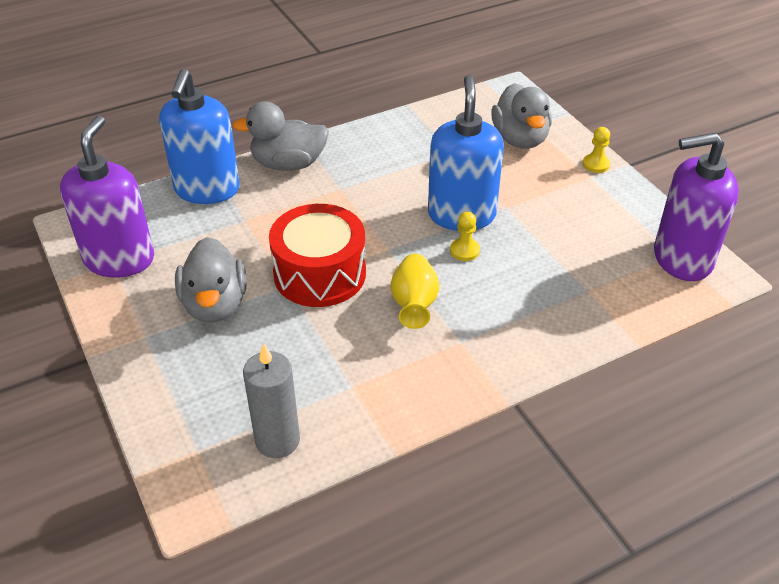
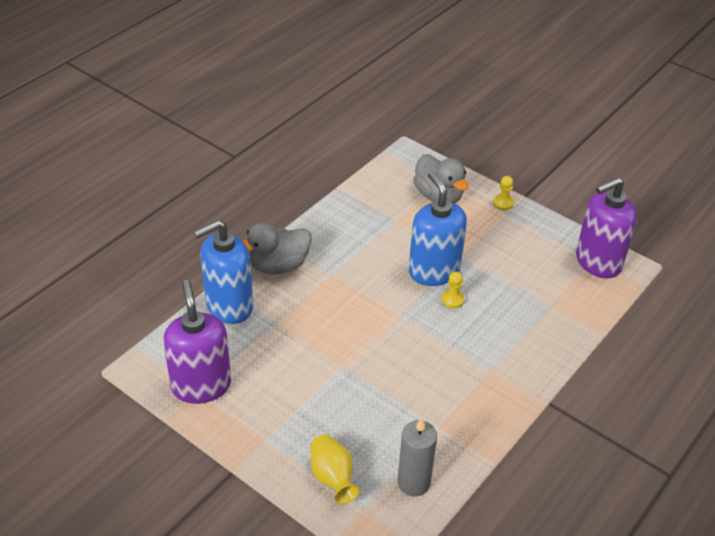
camera: 25 degrees left, 0 degrees up
(207, 189) = (229, 306): blue soap dispenser -> blue soap dispenser turned 75 degrees clockwise
(215, 305) = (301, 398): grey duck -> none
(320, 273) = (362, 349): red drum -> none
(414, 304) = (443, 352): yellow vase -> yellow vase (332, 478)

